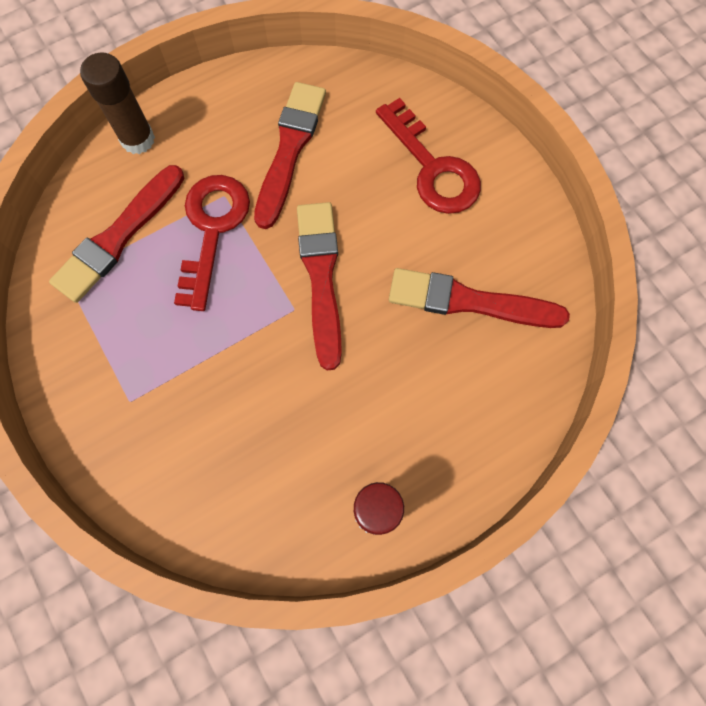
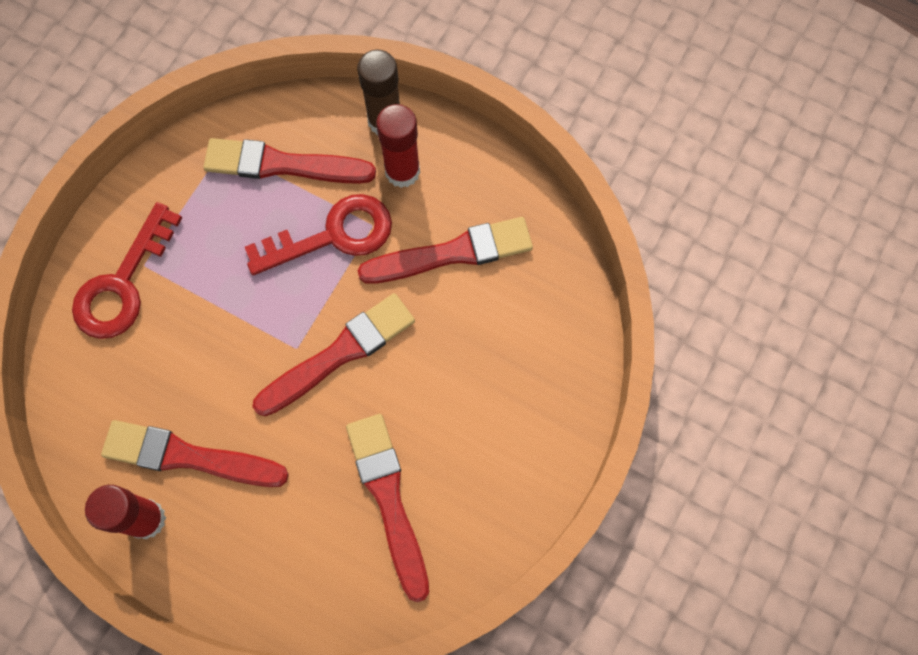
camera: 60 degrees right, 0 degrees up
(193, 149) = (402, 171): none -> red glue stick
(337, 447) = (188, 456): none -> red brush
(432, 168) = (511, 392): red key -> red key (123, 284)

